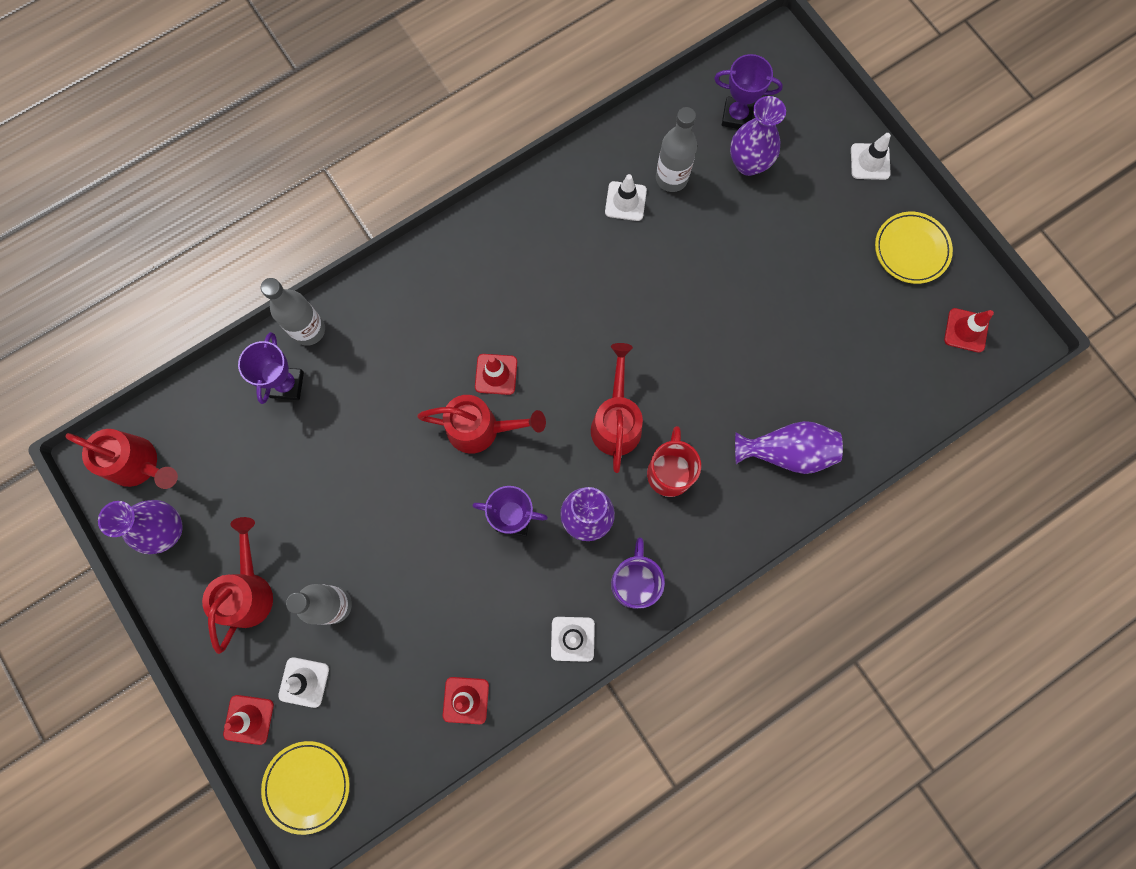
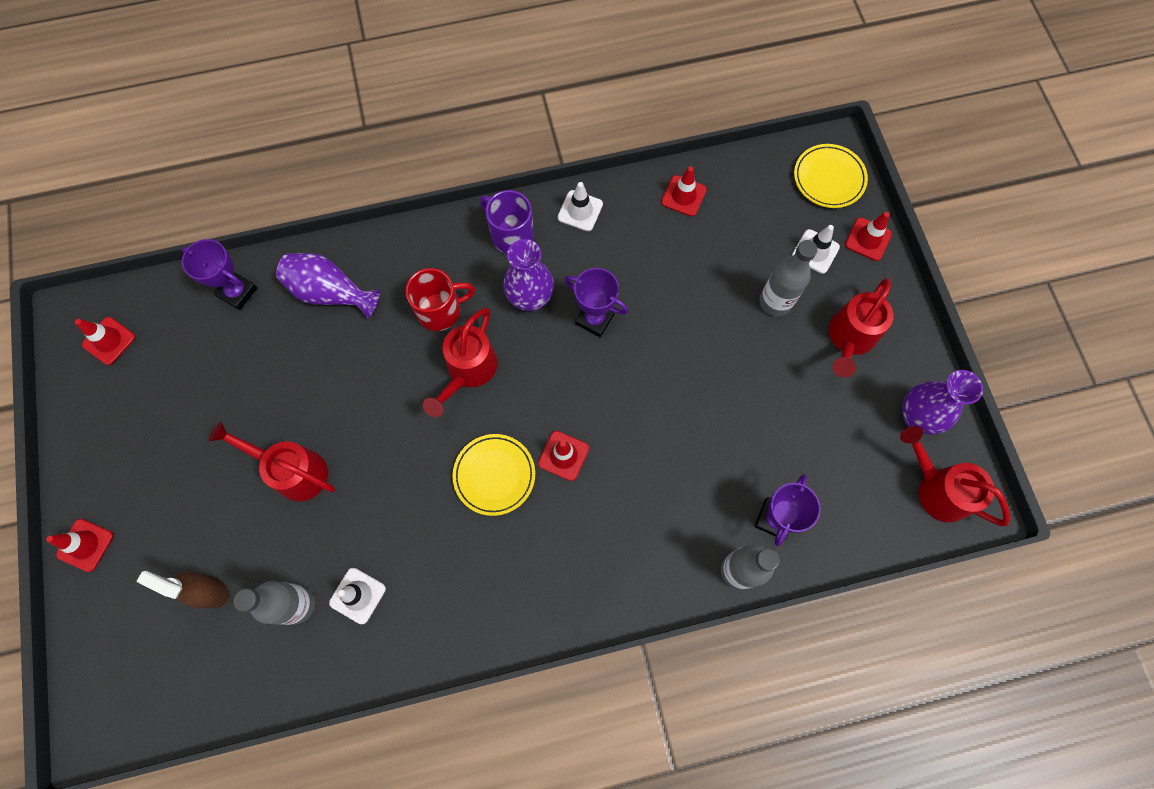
camera: 160 degrees left, 5 degrees down
(480, 429) = (596, 408): red watering can -> red watering can (293, 471)
(634, 582) = (511, 235): purple mug -> purple mug turned 105 degrees clockwise
(669, 472) = (441, 311): red mug -> red mug turned 135 degrees counterclockwise
(737, 116) = (189, 655): purple trophy -> purple trophy (237, 292)
(748, 163) = (209, 591): purple vase -> brown spray bottle
(870, 161) = (85, 545): white traffic cone -> red traffic cone
(911, 249) = (107, 435): yellow plate -> yellow plate (494, 475)

